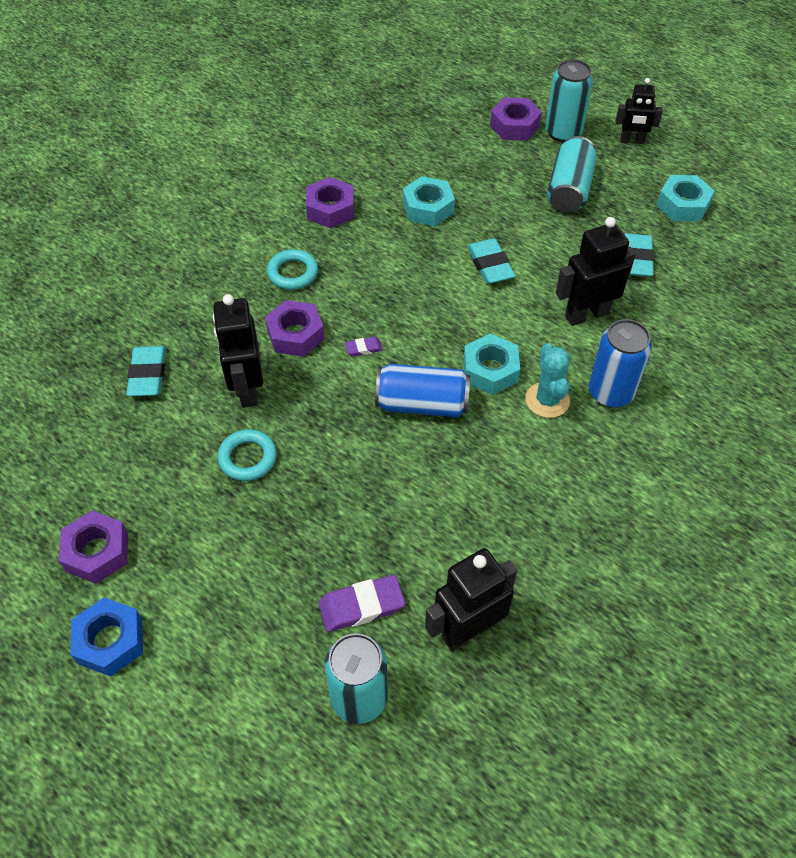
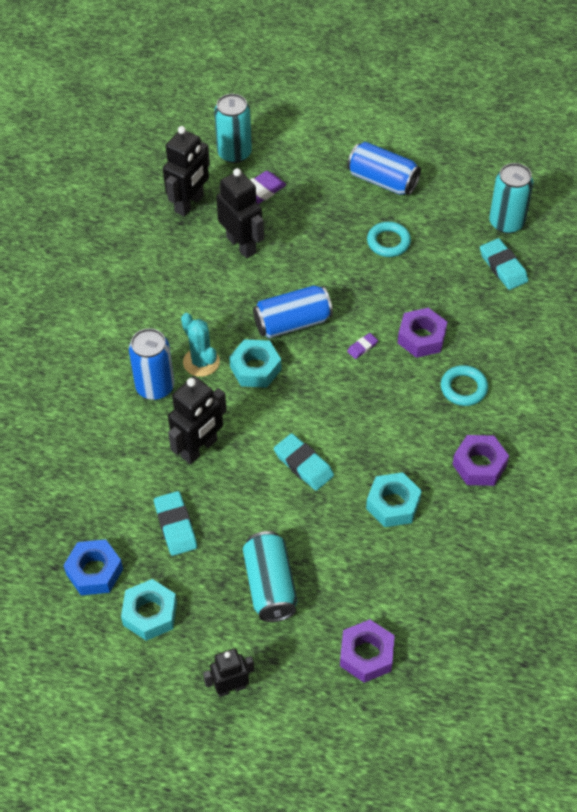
camera: 155 degrees right, 0 degrees up
(97, 552) = (436, 160): purple nut -> none
(110, 641) = (389, 126): blue nut -> blue nut (94, 571)
(189, 551) = (382, 180): none -> blue can
(247, 389) = (425, 284): black robot -> black robot (241, 245)
(563, 132) = (310, 668): turquoise can -> turquoise can (506, 222)

